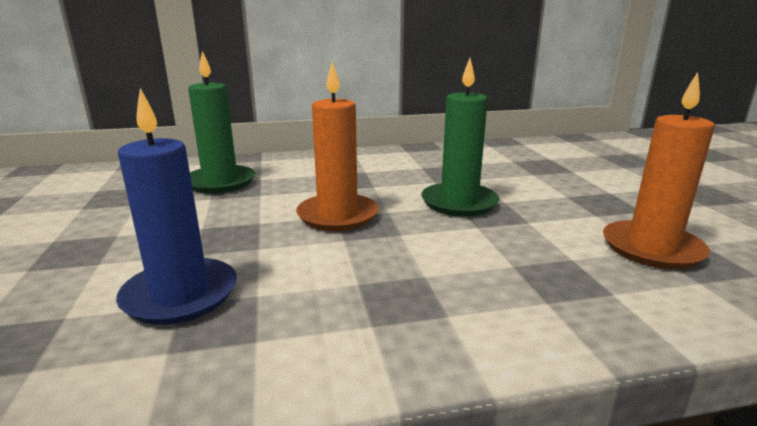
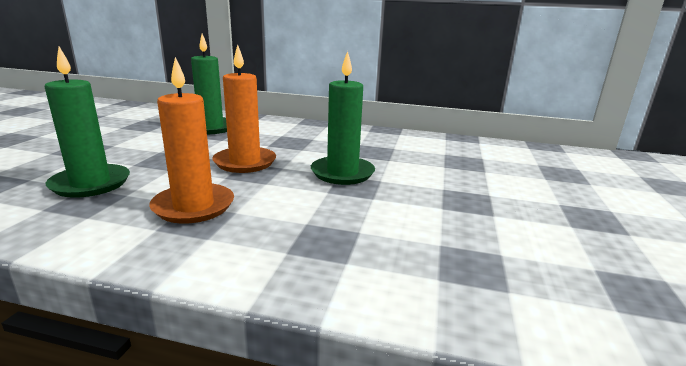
camera: 25 degrees right, 0 degrees up
(180, 295) = (91, 184): blue candle -> green candle
(651, 248) = (442, 243): orange candle -> orange candle (193, 206)

